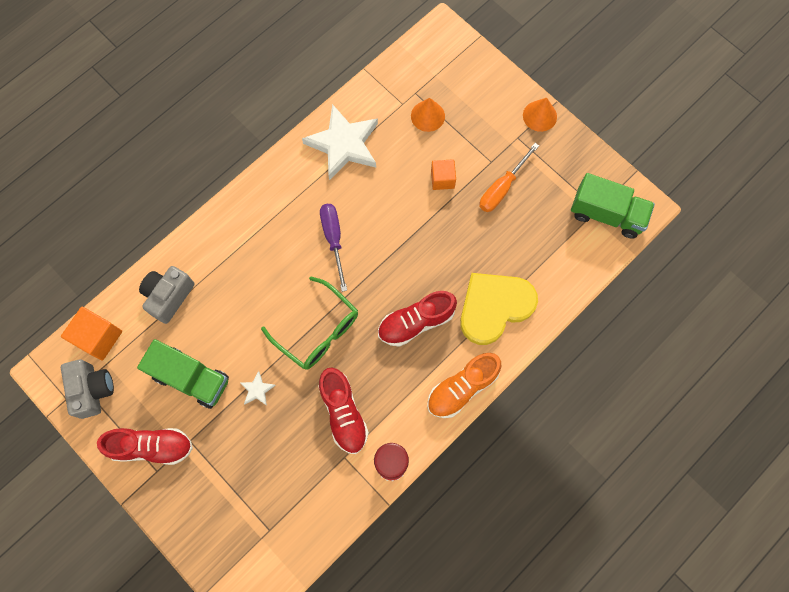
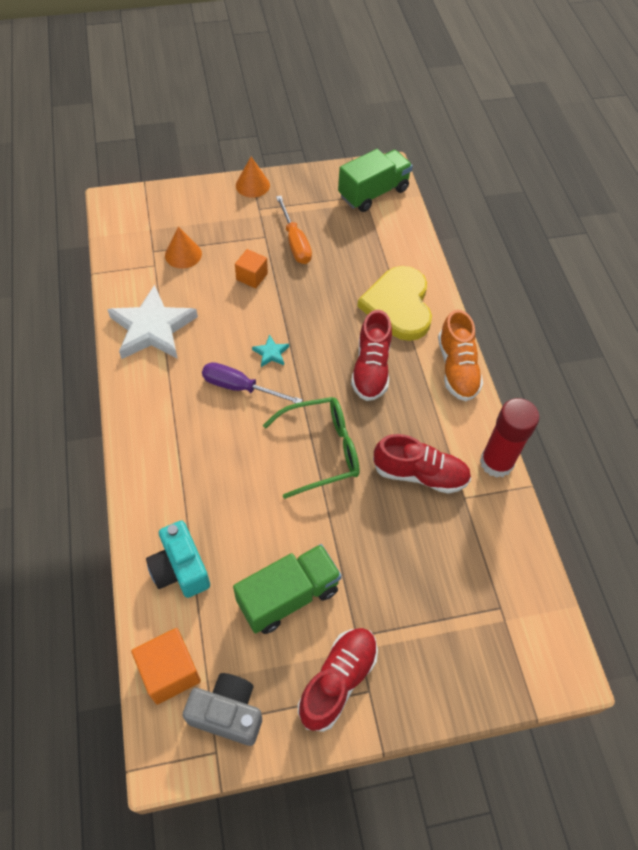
camera: 60 degrees left, 15 degrees down
(169, 296) = (180, 569): grey camera -> turquoise camera
(257, 390) = (345, 538): white star -> none
(379, 241) = (271, 353): none -> turquoise star

